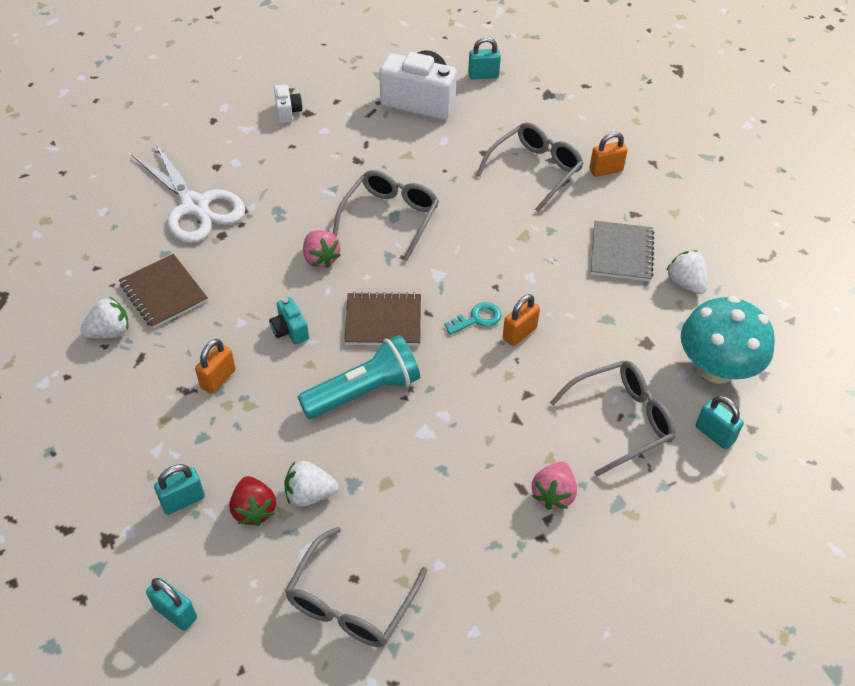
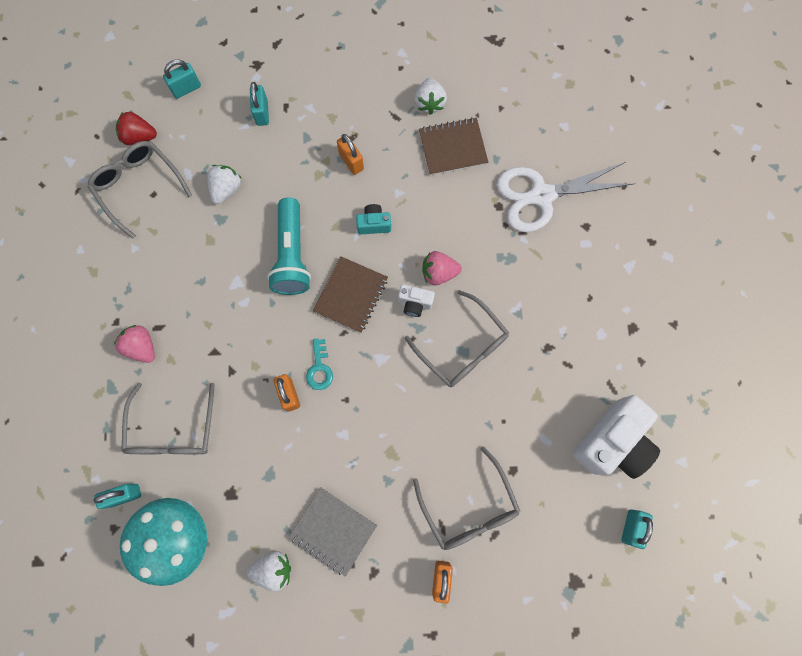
camera: 115 degrees right, 25 degrees up
(254, 509) = (233, 152): red strawberry -> red strawberry (139, 137)
(288, 112) = (640, 310): white camera -> white camera (415, 303)

